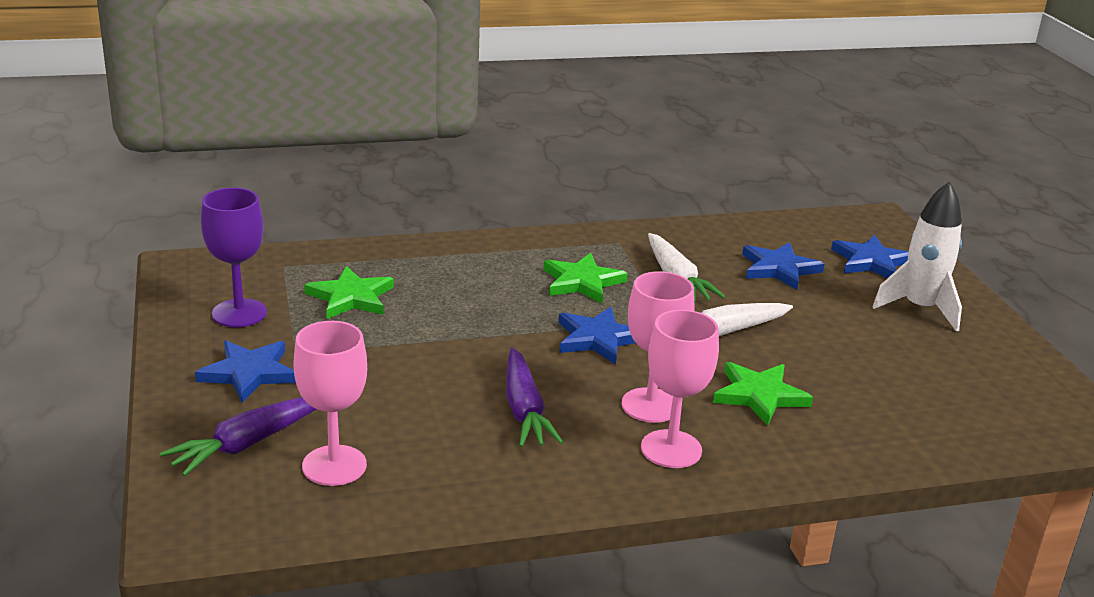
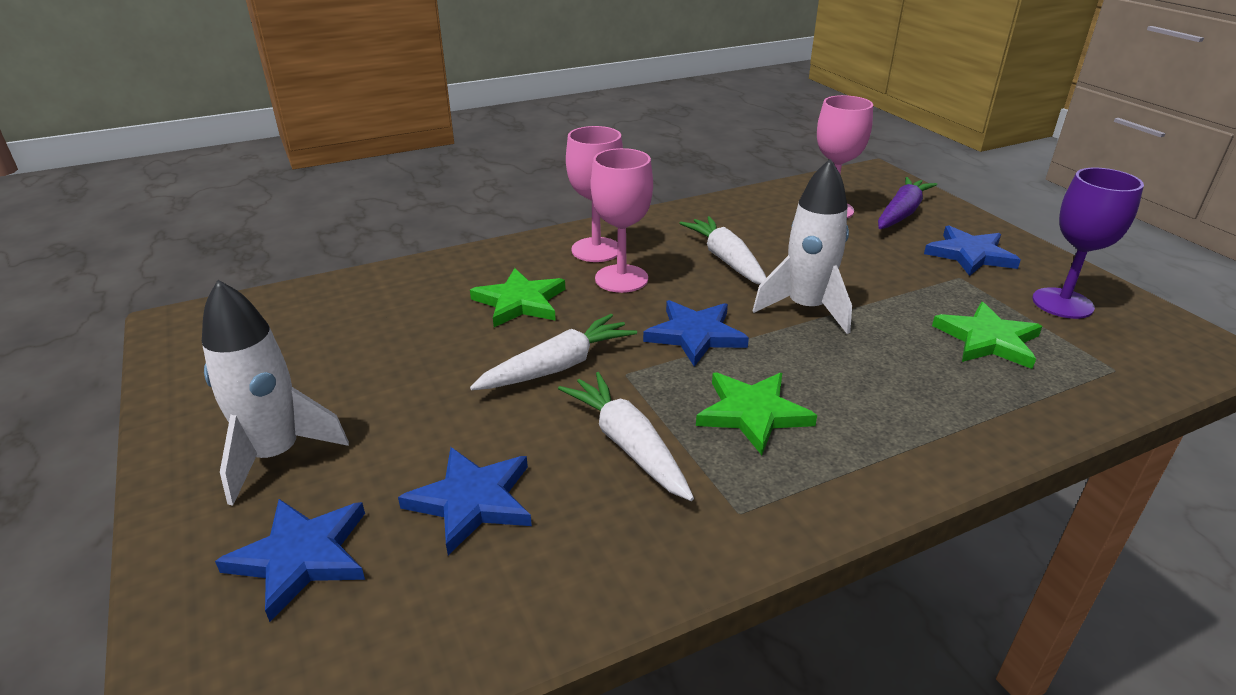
camera: 170 degrees right, 5 degrees up
(481, 345) = (806, 308): none -> white rocket
(524, 410) = (726, 260): purple carrot -> white carrot

